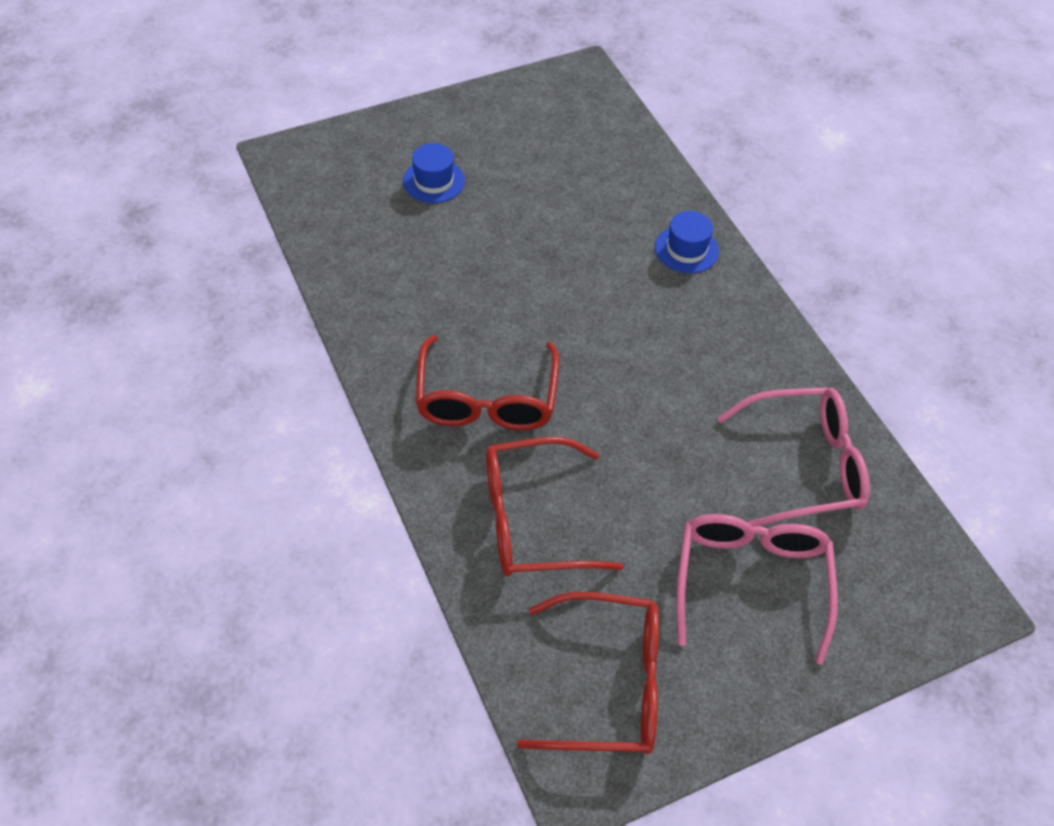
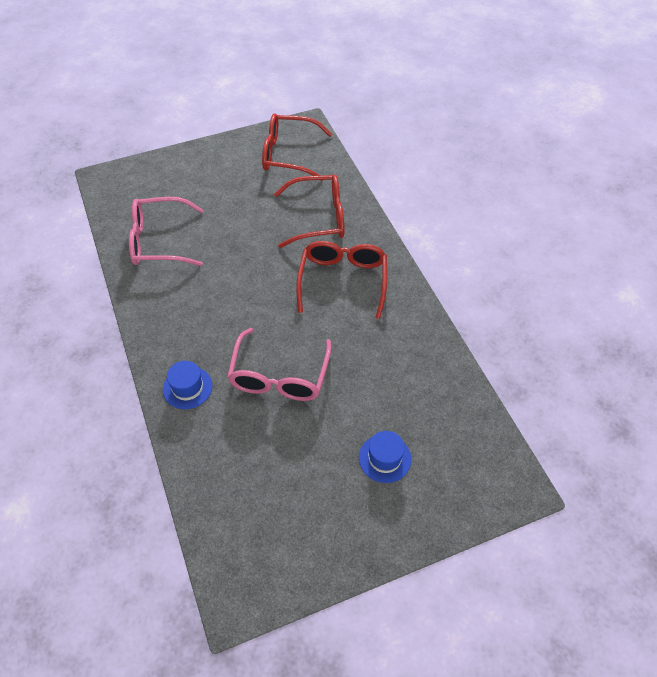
camera: 175 degrees left, 0 degrees up
(751, 581) = (209, 190): pink glasses -> pink glasses (279, 376)

